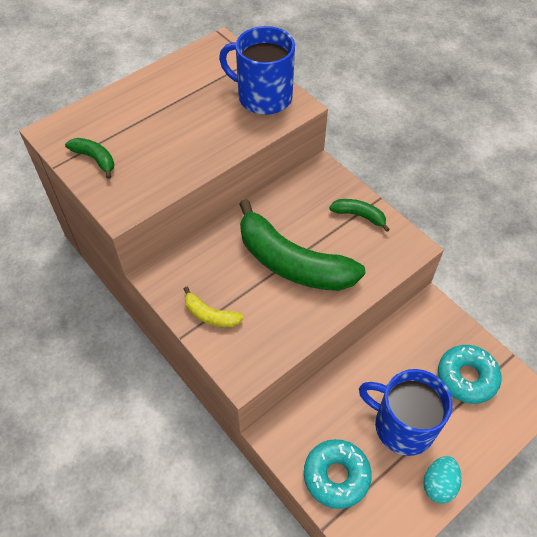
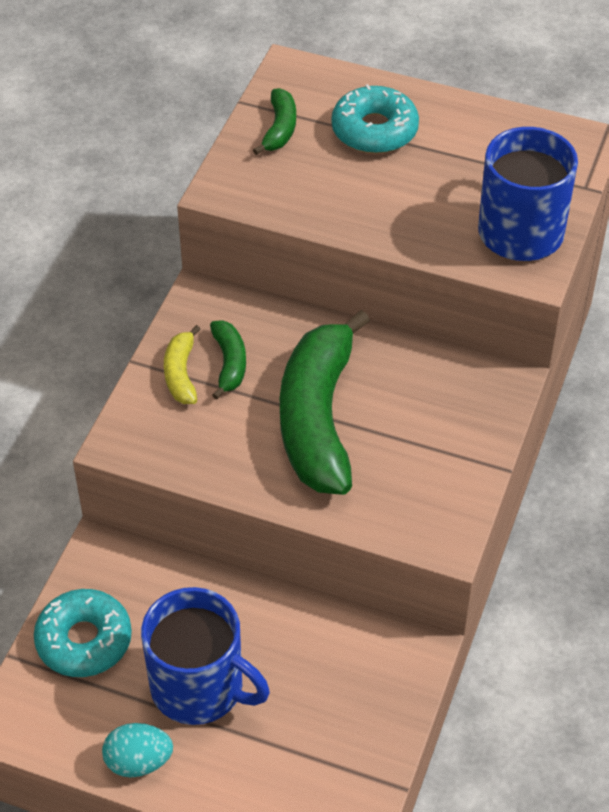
camera: 60 degrees right, 5 degrees down
(359, 216) = (455, 459): green banana -> green banana (229, 363)
(402, 425) = (199, 687): blue mug -> blue mug turned 120 degrees clockwise
(466, 377) = (325, 739): turquoise donut -> turquoise donut (374, 130)

